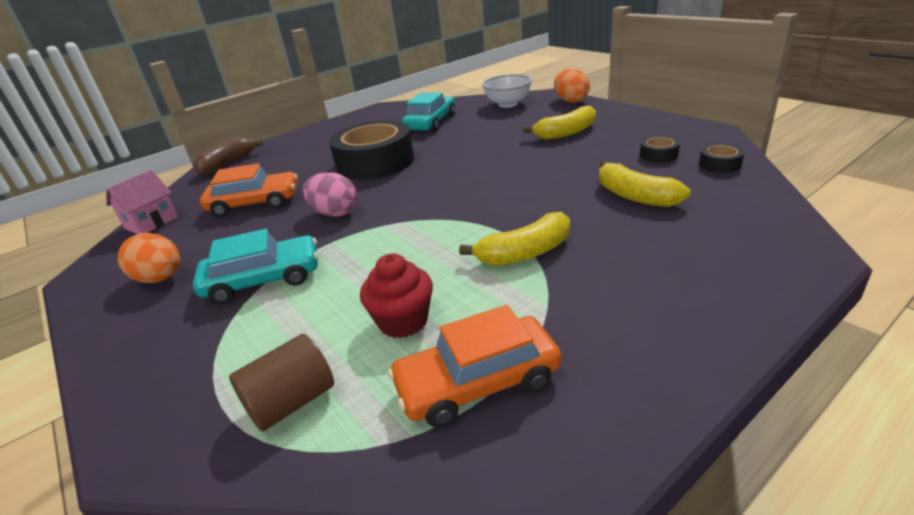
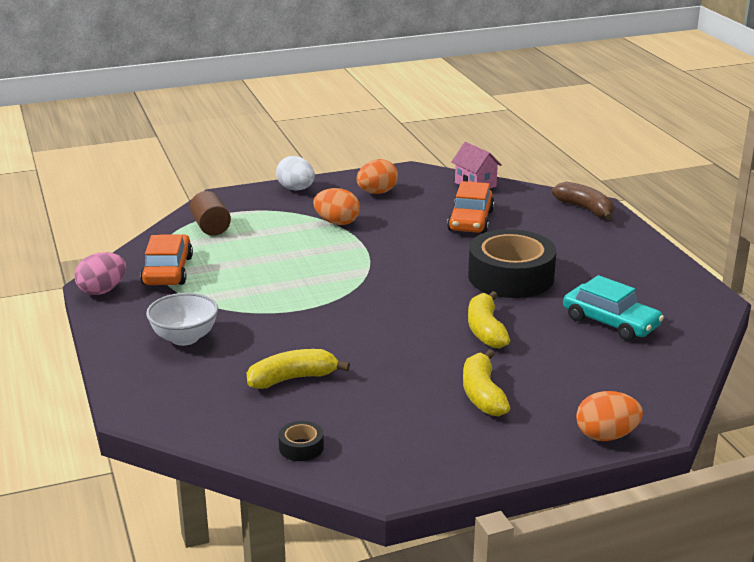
camera: 105 degrees right, 5 degrees down
(127, 358) = (296, 189): none -> white egg
(263, 280) = (337, 222): turquoise car -> orange egg
(335, 213) = (412, 250): pink egg -> pink egg (102, 291)
(403, 321) = (240, 259): red cupcake -> none
(508, 104) = (639, 387): white bowl -> white bowl (184, 338)
(525, 253) = (265, 310): yellow banana -> yellow banana (485, 330)
(658, 155) = (360, 424): black tape -> none

